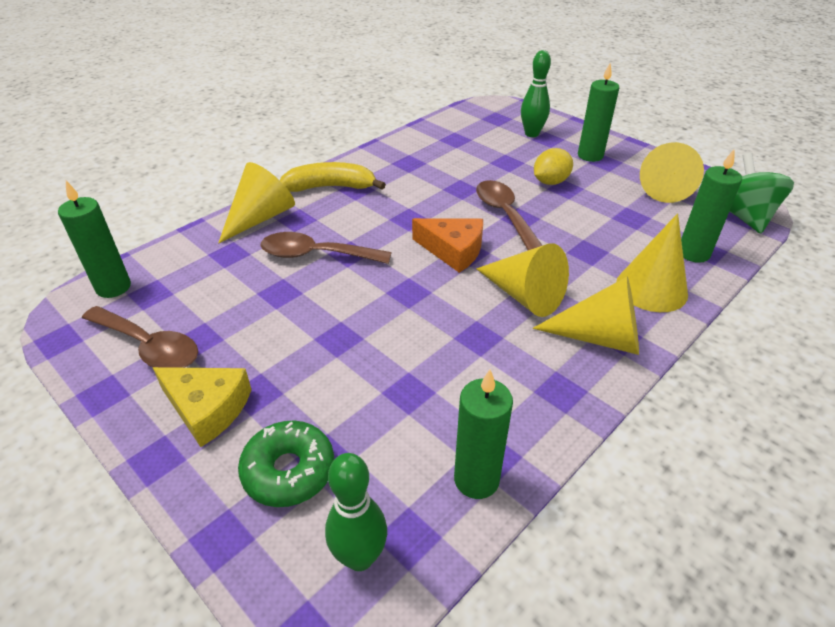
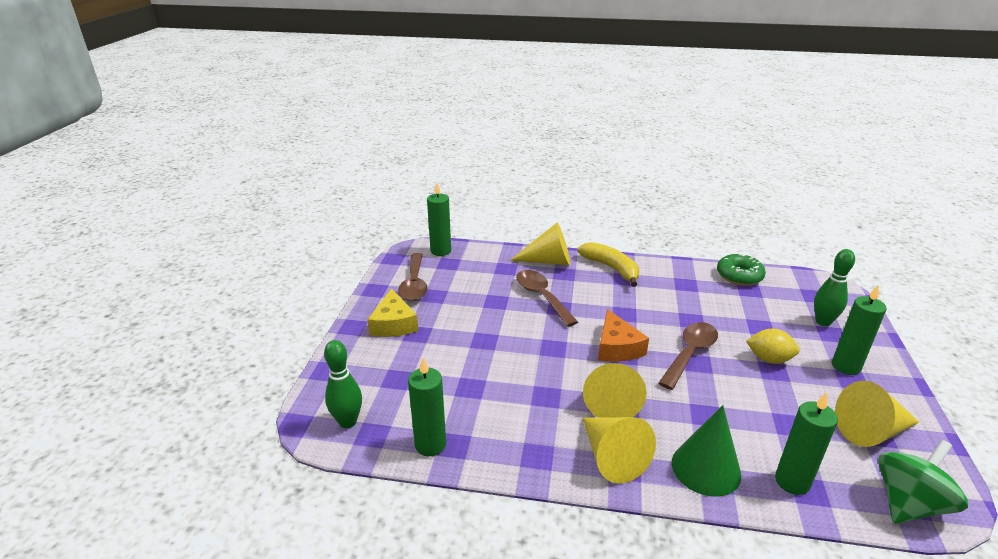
camera: 55 degrees right, 10 degrees down
(289, 471) = (379, 371): green donut -> green donut (739, 276)
(651, 288) = (706, 468): yellow cone -> green cone

